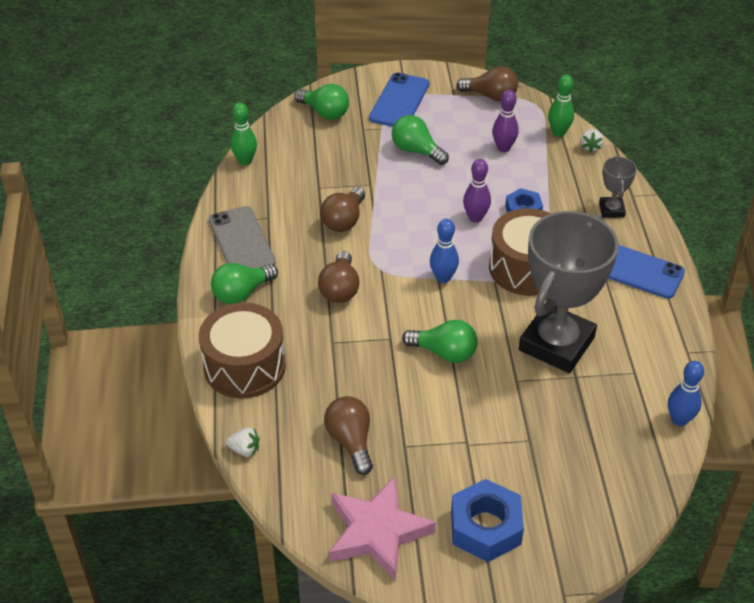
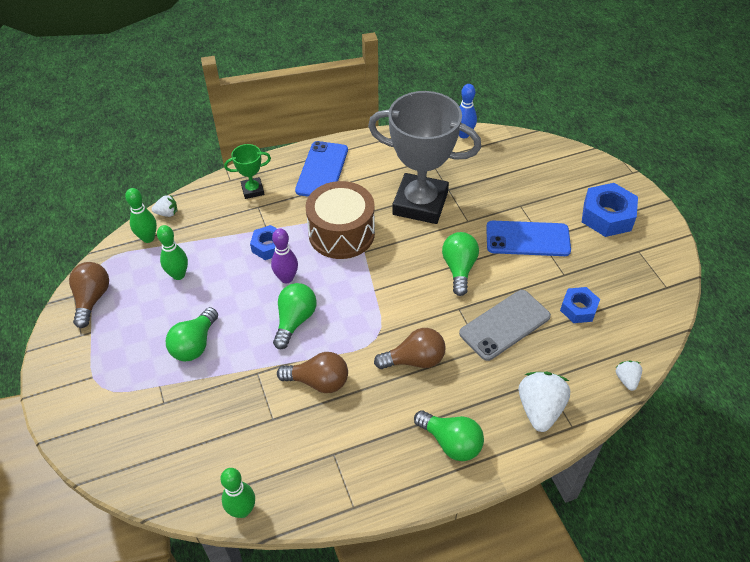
camera: 105 degrees left, 5 degrees up
(241, 241) = (377, 468): grey phone -> grey phone (505, 325)
(244, 366) = (540, 409): brown drum -> white strawberry
(324, 112) = (136, 450): green light bulb -> green light bulb (295, 320)
(351, 441) = (578, 309): brown light bulb -> blue nut
(377, 532) = (647, 273): pink star -> none
(399, 101) = (107, 379): blue phone -> blue phone (527, 239)
(443, 278) = (373, 286): blue bowling pin -> none
(503, 148) = (178, 275): purple bowling pin -> green bowling pin
(611, 210) = (252, 190): grey trophy -> green trophy

